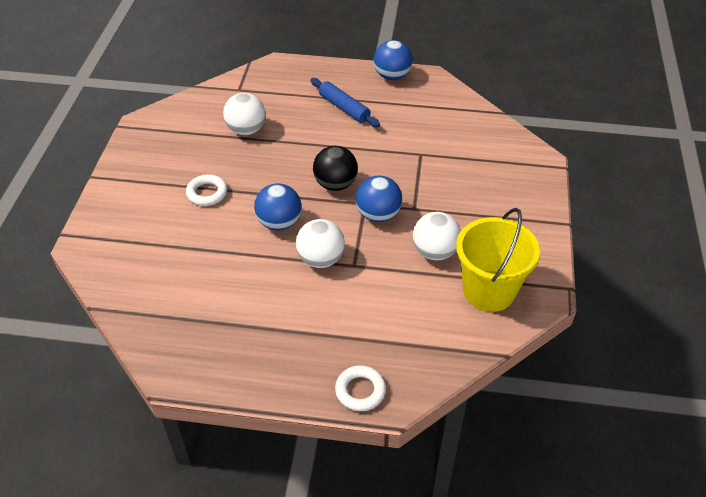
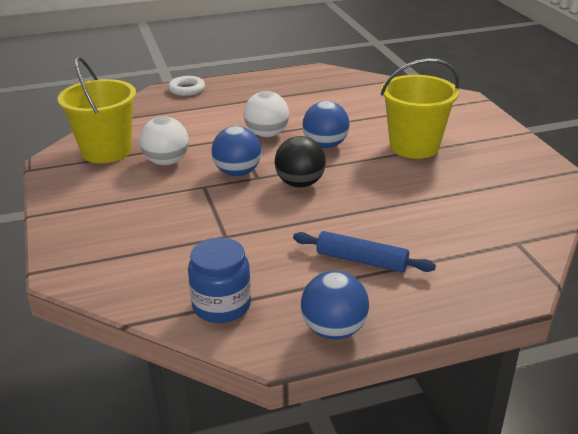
camera: 155 degrees right, 15 degrees down
(207, 193) = (414, 146): white ring -> yellow bucket
(246, 130) = (447, 203): white ball -> none
(446, 107) = (221, 305): none -> blue jar

